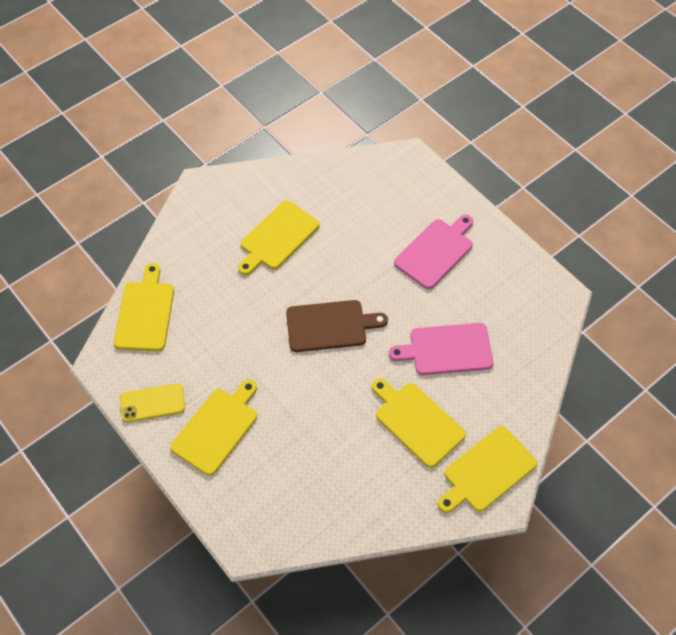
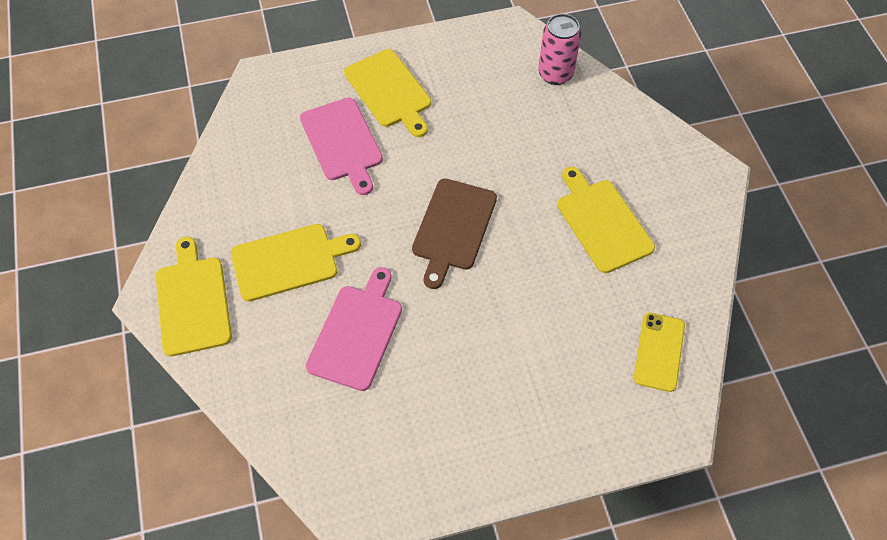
camera: 115 degrees right, 0 degrees up
(145, 313) = (555, 74): yellow cutting board -> pink can
(152, 403) = (446, 52): yellow phone -> yellow phone (659, 352)
(435, 251) = (501, 387): pink cutting board -> pink cutting board (342, 142)

